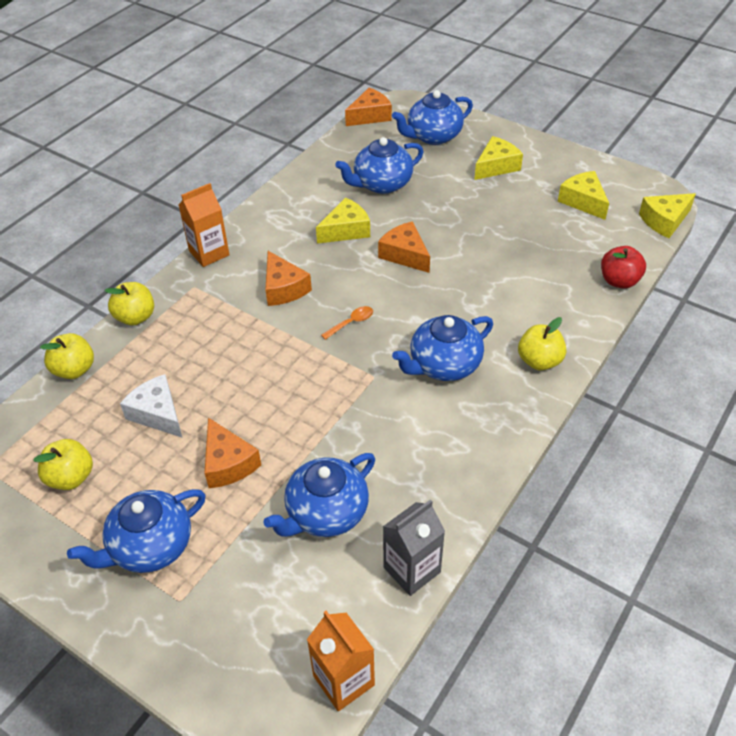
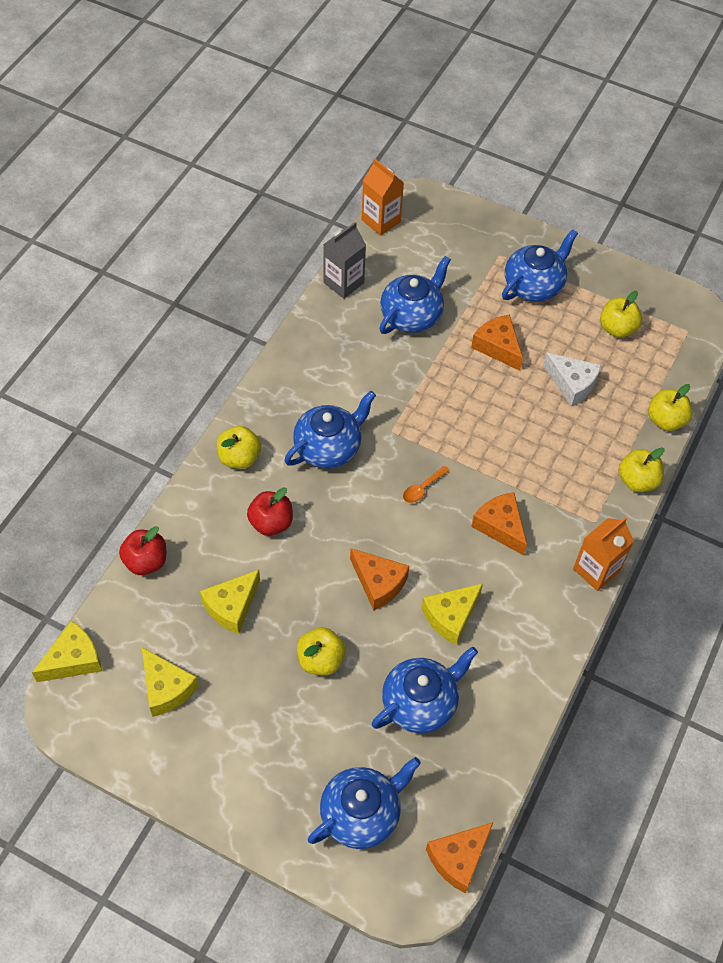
camera: 170 degrees right, 10 degrees up
(458, 211) = (320, 660): none -> yellow apple
(496, 166) = (273, 751): yellow cheese -> yellow cheese (232, 606)
(503, 303) = (271, 523): none -> red apple

